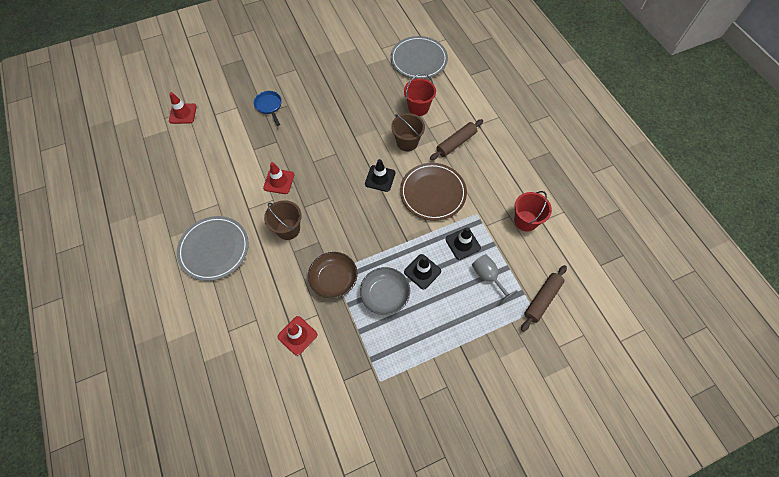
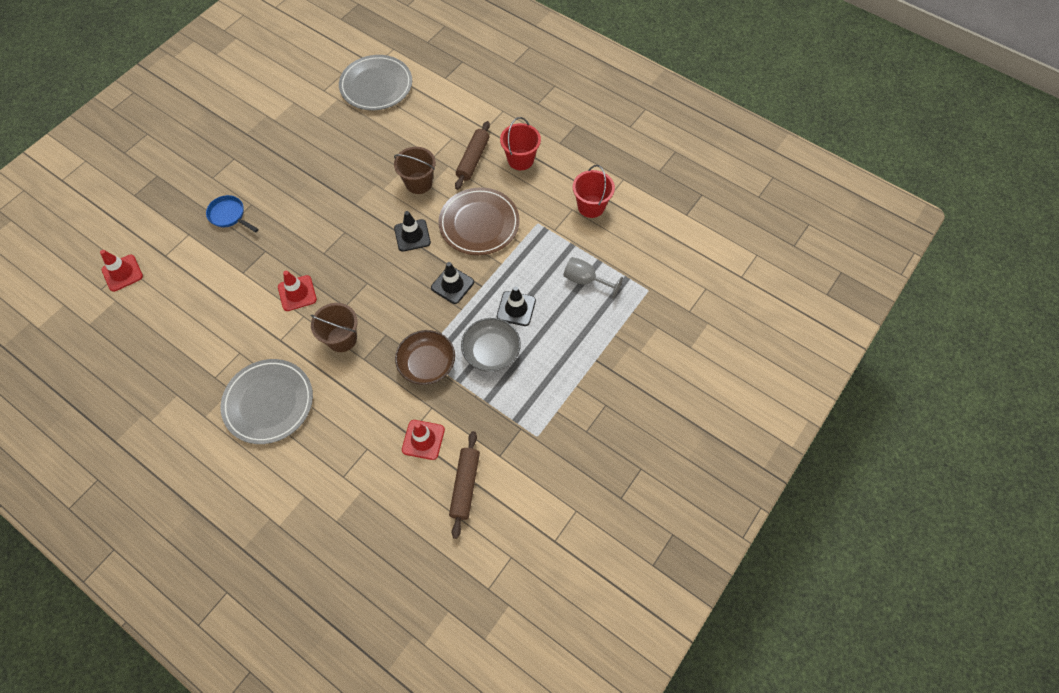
camera: 30 degrees left, 0 degrees up
(418, 107) = (408, 139): red bucket -> red bucket (520, 159)
(462, 243) = (541, 260): black traffic cone -> black traffic cone (452, 285)
(542, 299) = (649, 275): brown rolling pin -> brown rolling pin (465, 486)

